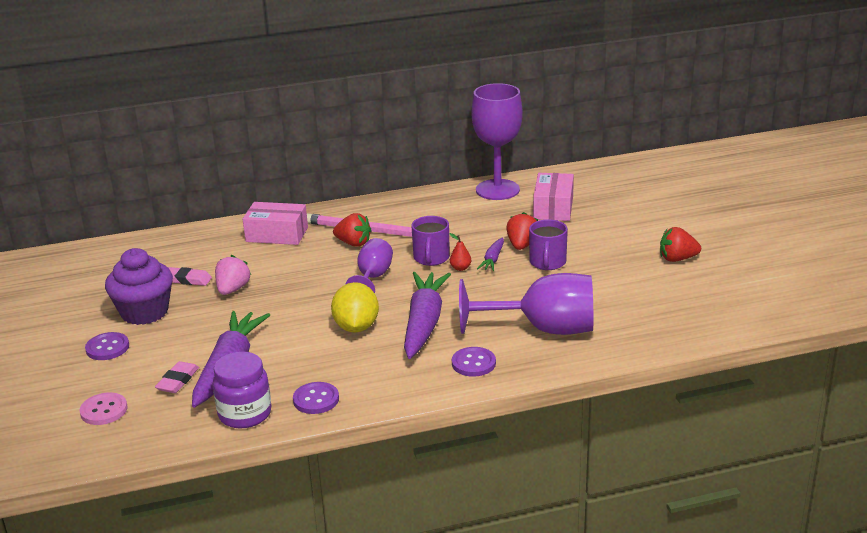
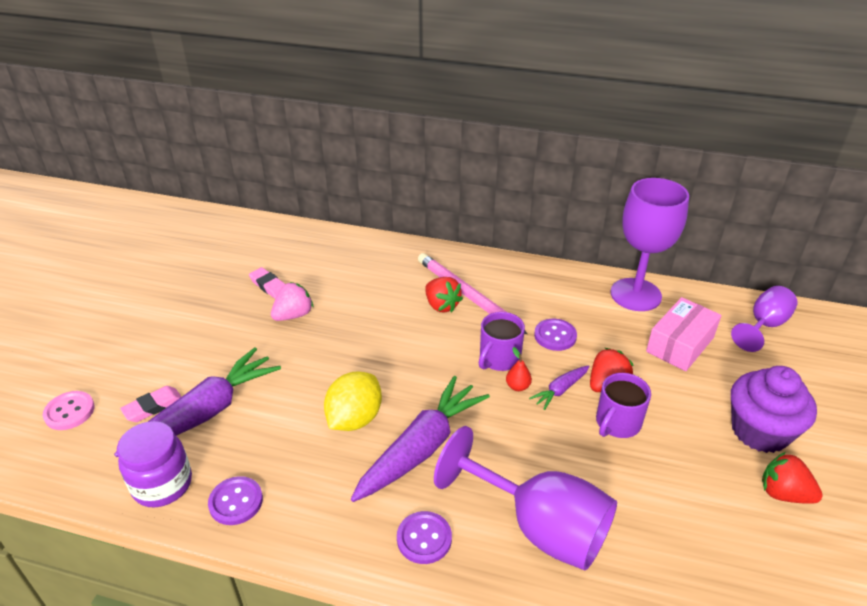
camera: 30 degrees right, 10 degrees up
(107, 348) = (142, 337): purple button -> purple button (555, 336)
(144, 312) = (205, 309): purple cupcake -> purple cupcake (760, 431)
(277, 234) = (385, 265): pink box -> none
(372, 278) = (422, 359): purple goblet -> purple goblet (764, 325)

